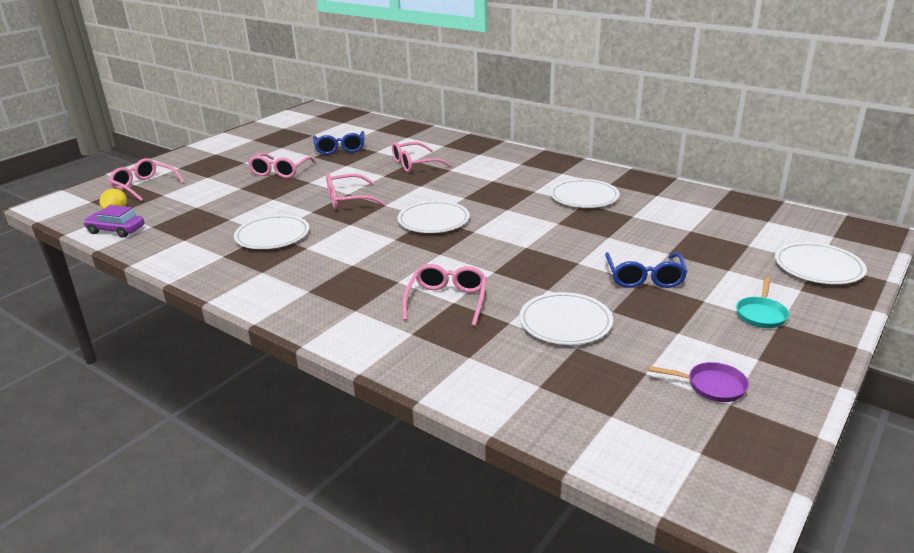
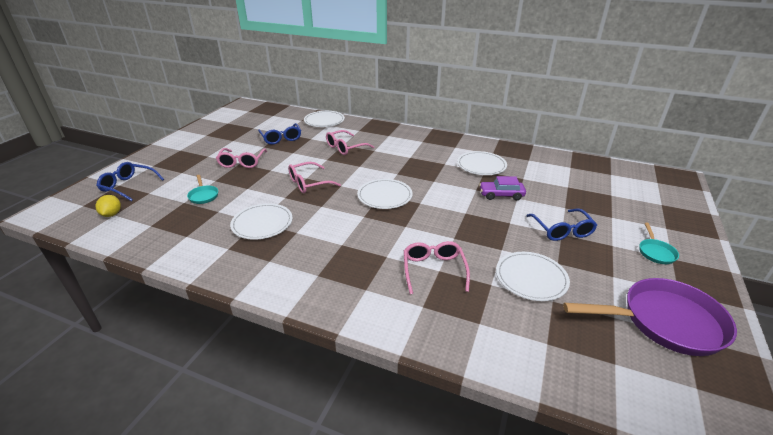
camera: 15 degrees left, 5 degrees up
(116, 230) = (118, 233): purple car -> purple car (501, 195)
(144, 186) = (128, 186): pink glasses -> blue glasses
(220, 202) = (203, 196): none -> turquoise pan
(712, 386) = (665, 322): purple pan -> purple pan, size x2.24
(818, 267) = (664, 208): white plate -> white plate (324, 121)

